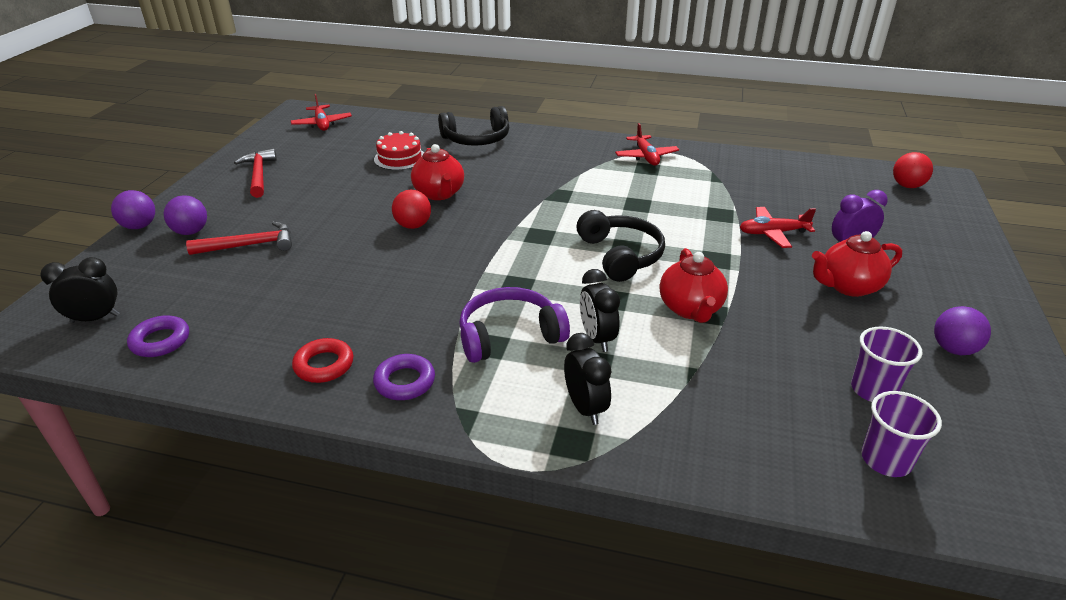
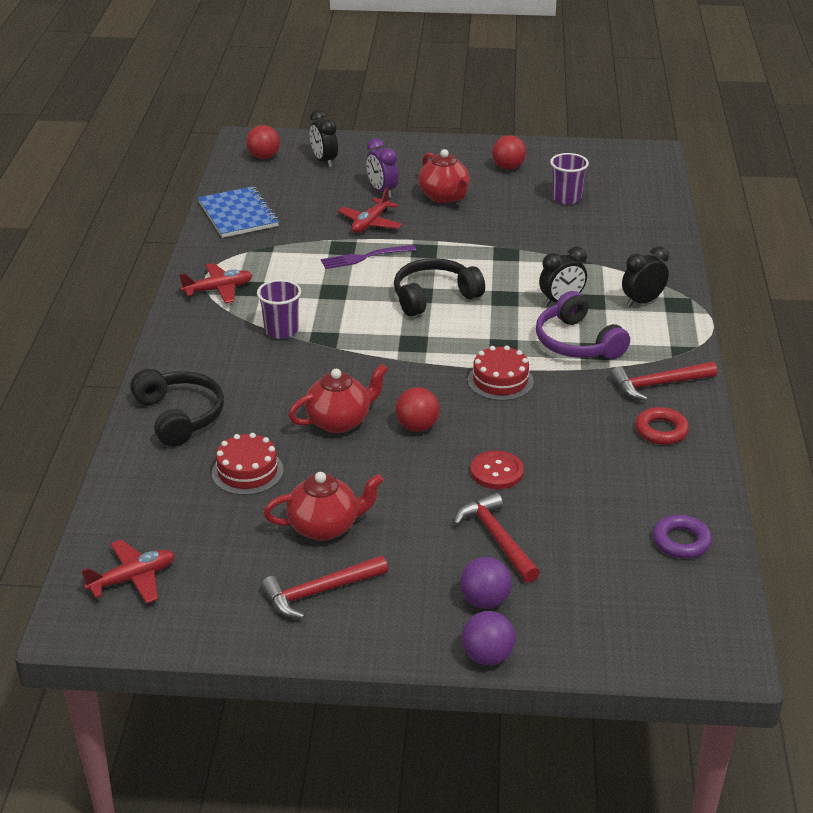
camera: 100 degrees left, 0 degrees up
(95, 318) = (673, 605): black clock -> black clock (324, 161)
(329, 256) = (496, 472): none -> red button
(405, 382) = (658, 385): purple ring -> red hammer
(460, 275) = (500, 380): none -> red cake
(690, 309) = (503, 262): red teapot -> red teapot (325, 527)
(700, 224) = (364, 257): none -> purple fork
(773, 233) = (370, 223): red plane -> red plane turned 45 degrees clockwise
(779, 169) = (238, 214): none -> blue notebook
(886, 460) = (629, 200): purple cup -> purple cup (281, 330)
(953, 349) = (508, 167): purple ball -> red ball

